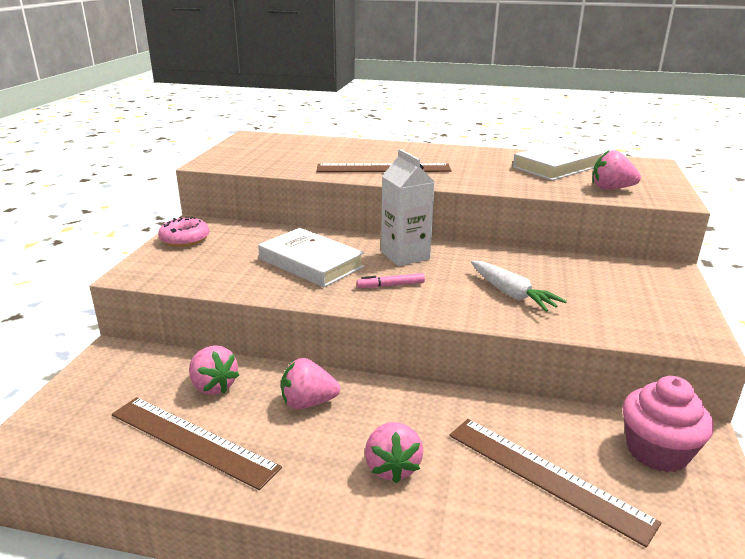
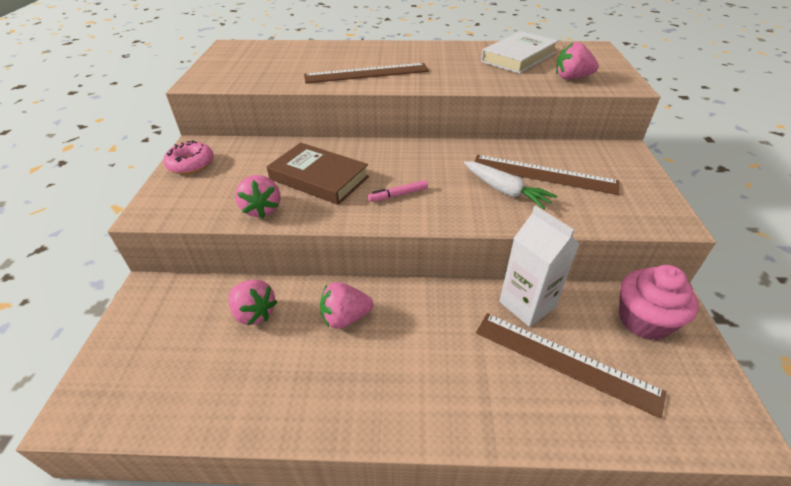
camera: 10 degrees left, 15 degrees up
(192, 440) = (249, 376): brown ruler -> brown ruler (543, 174)
(311, 263) = (319, 178): white book -> brown book
(392, 467) = (436, 374): pink strawberry -> pink strawberry (262, 209)
(405, 255) = (402, 159): white carton -> white carton (527, 304)

